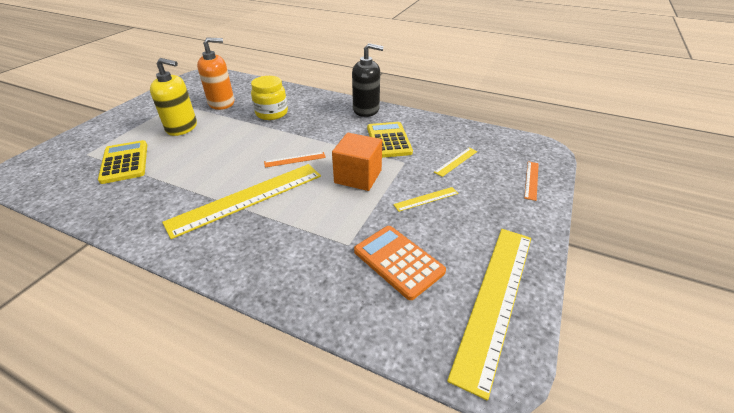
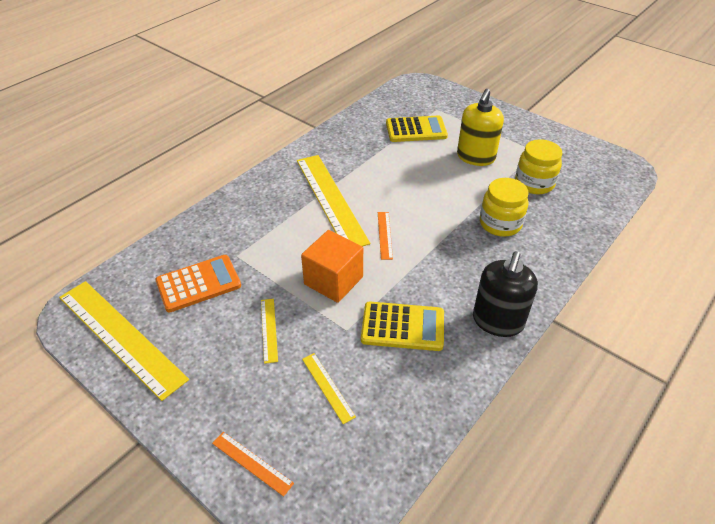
camera: 105 degrees right, 5 degrees up
(222, 103) = (534, 183): orange soap dispenser -> yellow jar

